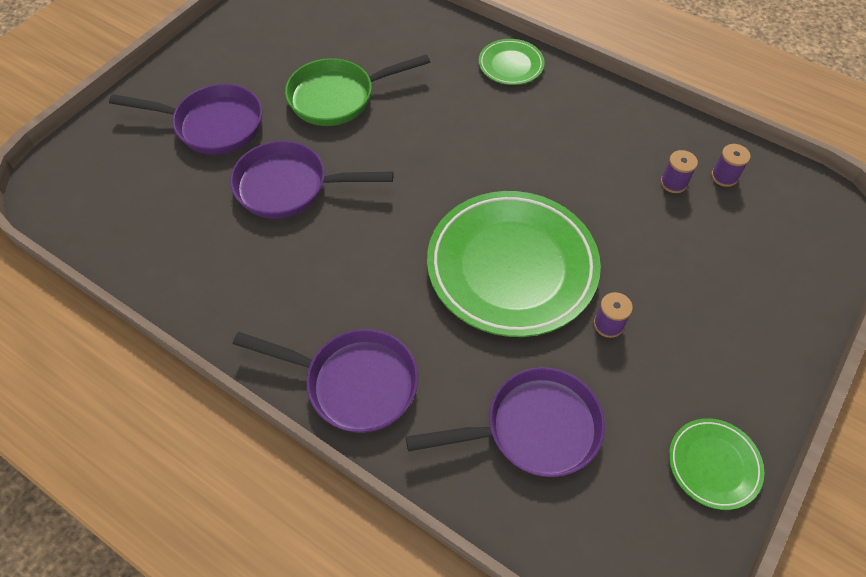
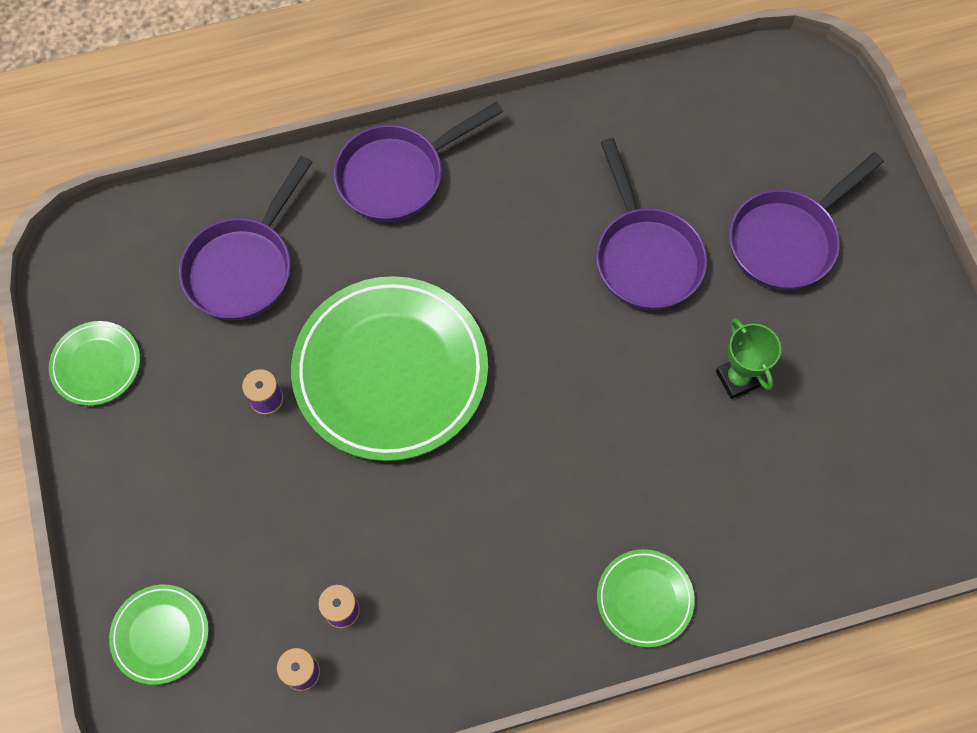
camera: 130 degrees right, 10 degrees up
(289, 187) = (645, 256): purple pan -> purple pan turned 120 degrees clockwise
(338, 97) = (737, 379): green pan -> green trophy
(798, 259) = (161, 635): none -> green plate

